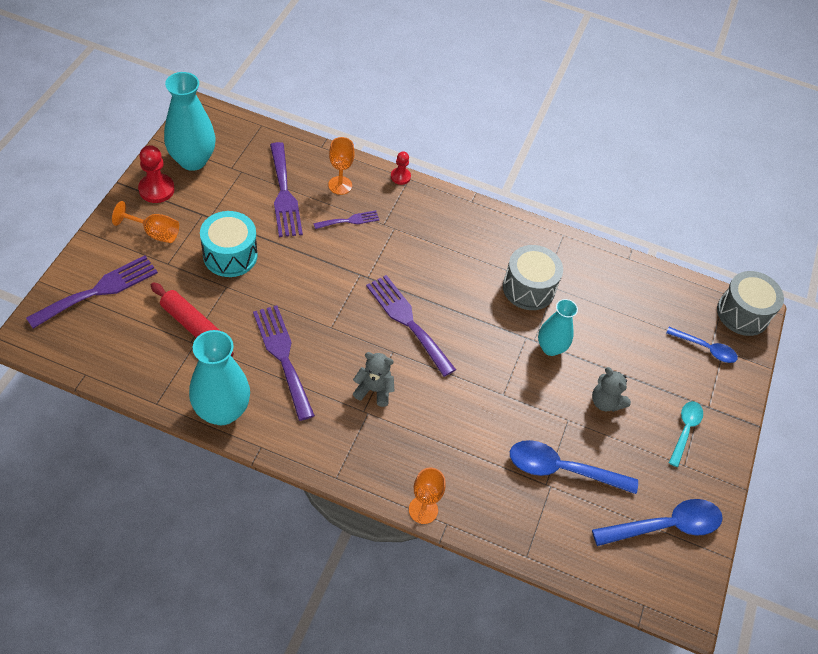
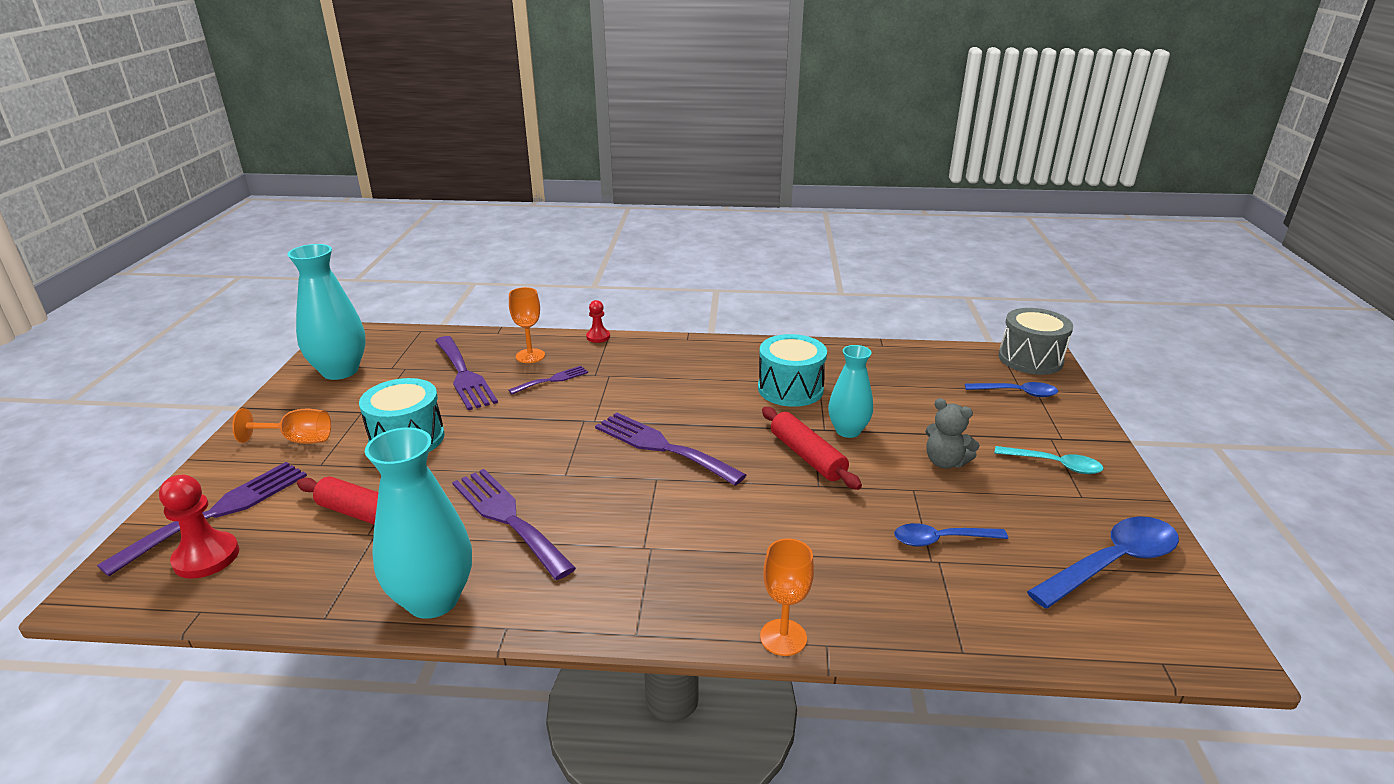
camera: 10 degrees left, 25 degrees down
(156, 189) = (295, 403): red pawn -> red pawn (206, 557)
(374, 390) = (648, 521): grey teddy bear -> none
(508, 364) = (807, 456): none -> red rolling pin
(528, 288) = (790, 389): grey drum -> turquoise drum
(562, 469) = (941, 540): blue spoon -> blue spoon, size x0.61
(685, 430) = (1054, 464): turquoise spoon -> turquoise spoon turned 105 degrees clockwise

